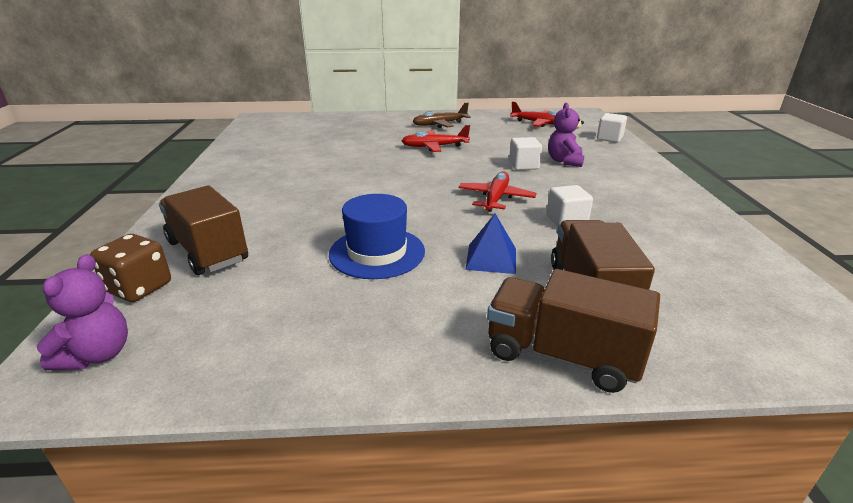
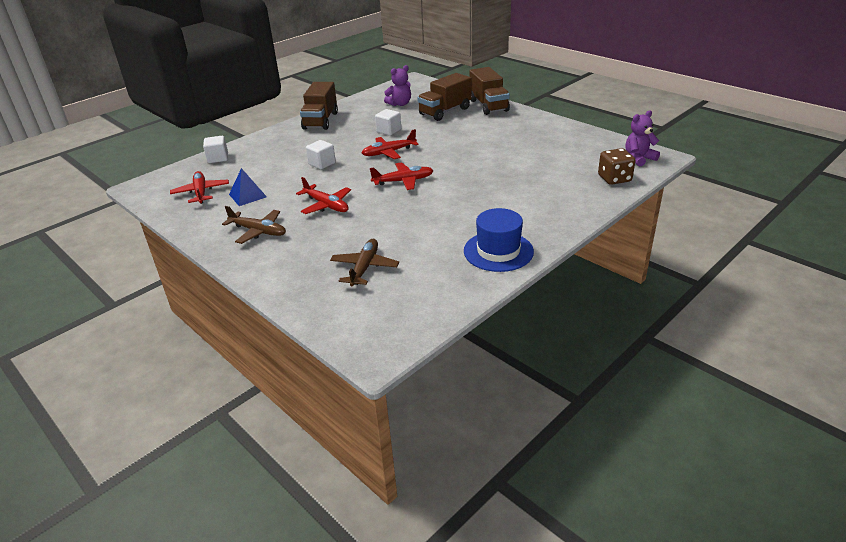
camera: 130 degrees left, 5 degrees up
(208, 251) = (570, 185): brown truck -> brown truck (320, 121)
(327, 134) = (364, 268): none -> brown plane
(377, 252) = (493, 152): blue hat -> blue hat (498, 251)
(414, 181) = (403, 181): none -> red plane
(491, 258) = (453, 132): blue pyramid -> blue pyramid (248, 195)
(564, 161) = (295, 156): purple teddy bear -> purple teddy bear (400, 104)

